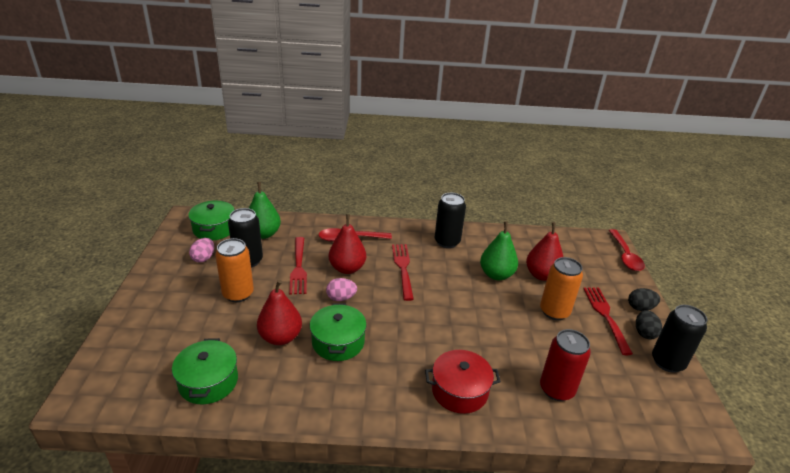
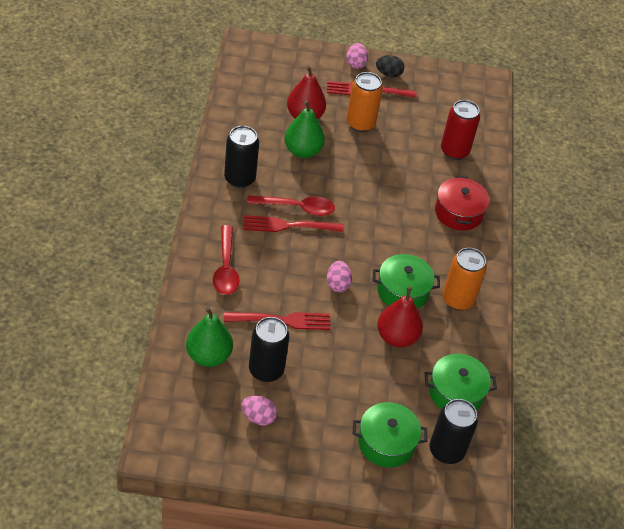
camera: 90 degrees left, 15 degrees up
(214, 229) = (191, 412): green pot -> green pot (386, 443)
(238, 294) = (328, 377): orange can -> orange can (458, 300)
(347, 268) = (286, 275): red pear -> none
(625, 255) = (275, 43): red spoon -> red spoon (297, 208)
(640, 308) = (355, 64): black egg -> pink egg
(667, 362) = (422, 74): black can -> black can (446, 451)

